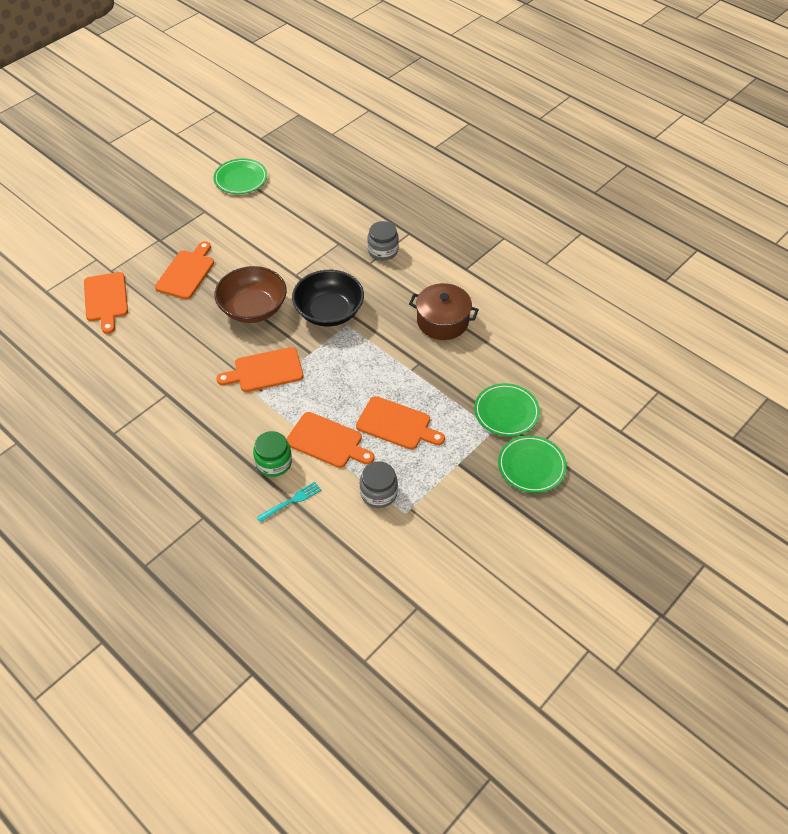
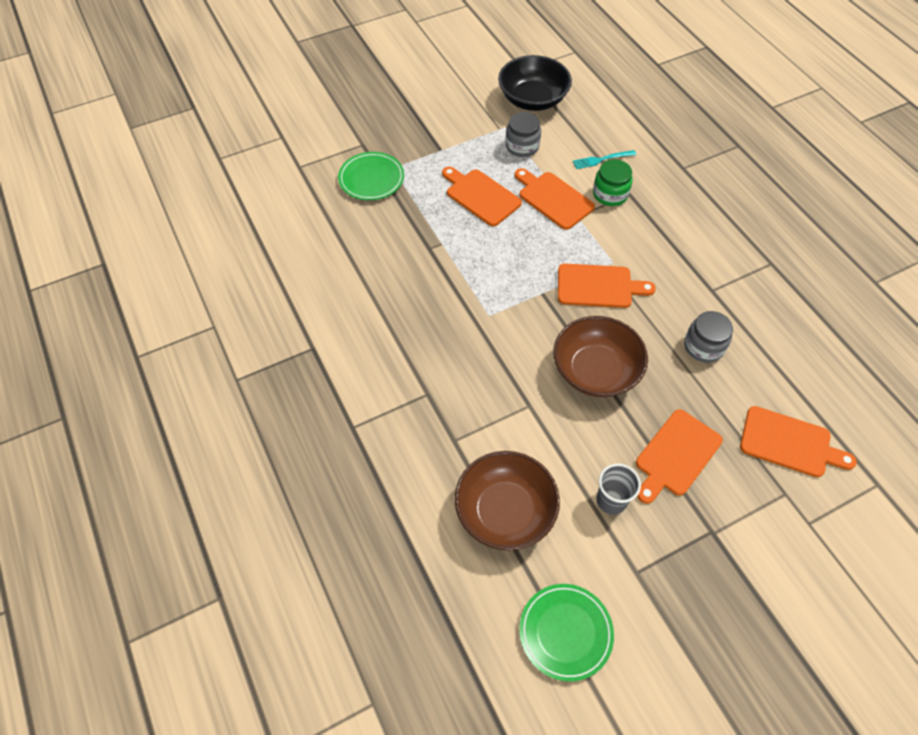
camera: 160 degrees left, 5 degrees up
(106, 299) = (789, 443): orange cutting board -> orange cutting board turned 105 degrees clockwise
(226, 239) = (611, 500): none -> grey cup
(292, 218) = (505, 511): none -> brown bowl
(329, 312) = (504, 338): black bowl -> black bowl (532, 99)
(383, 251) = (401, 408): grey jar -> grey jar (703, 346)
(442, 321) = (379, 287): brown pot -> none
(531, 466) = (379, 132): green plate -> none

